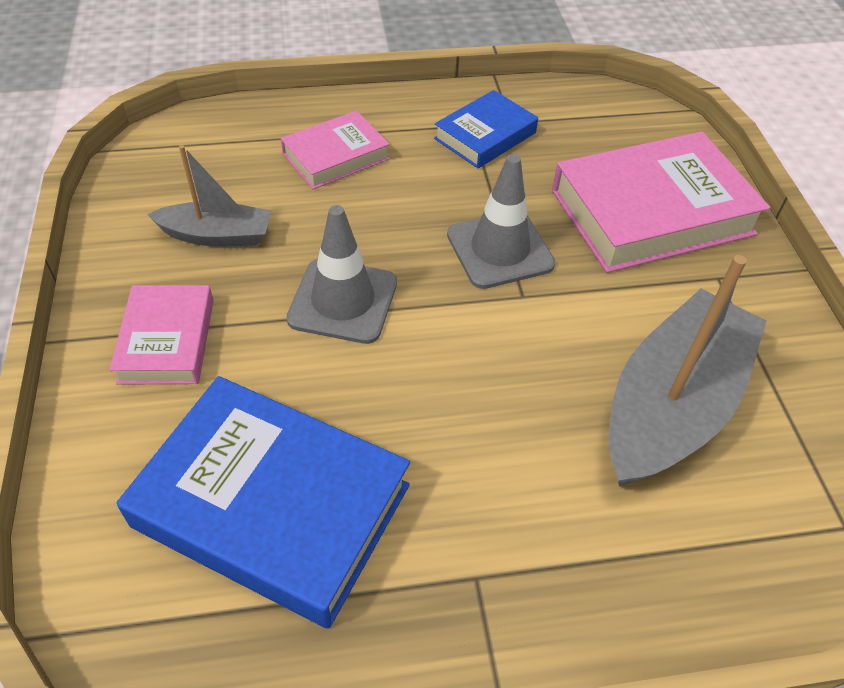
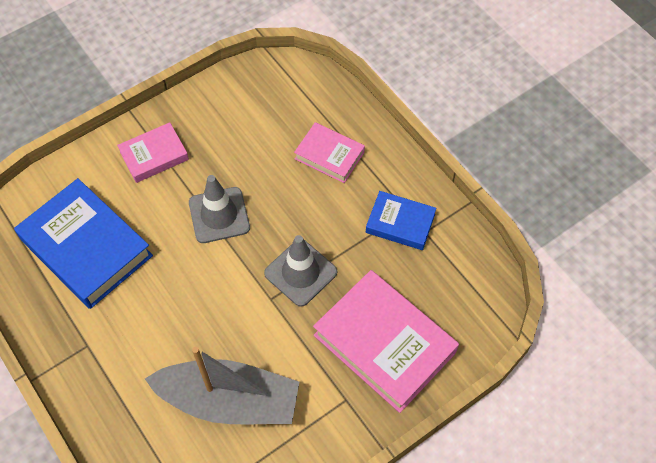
camera: 65 degrees right, 10 degrees up
(217, 235) = (233, 135): grey boat -> none
(272, 505) = (86, 248): blue book -> blue book turned 45 degrees counterclockwise

